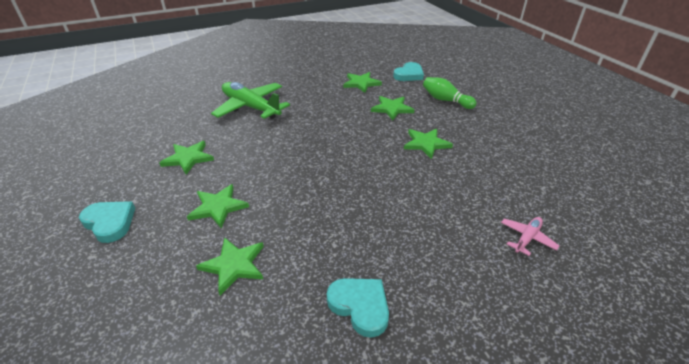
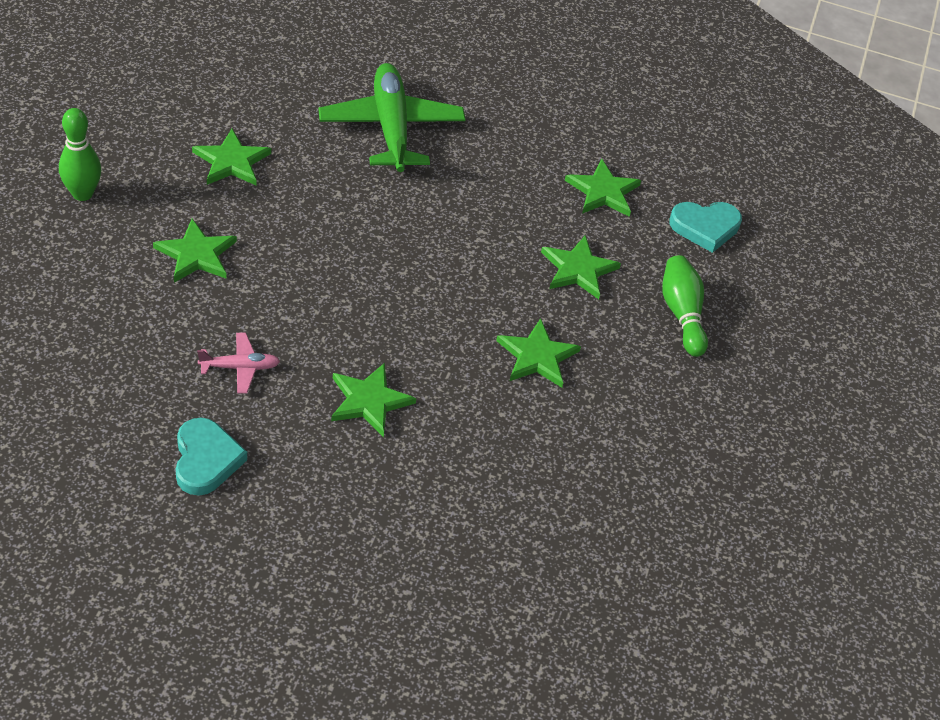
camera: 35 degrees right, 10 degrees up
(110, 222) = (82, 194): turquoise heart -> green bowling pin
(234, 265) = (144, 332): green star -> green star (369, 401)
(527, 238) = (460, 546): pink plane -> pink plane (240, 367)

